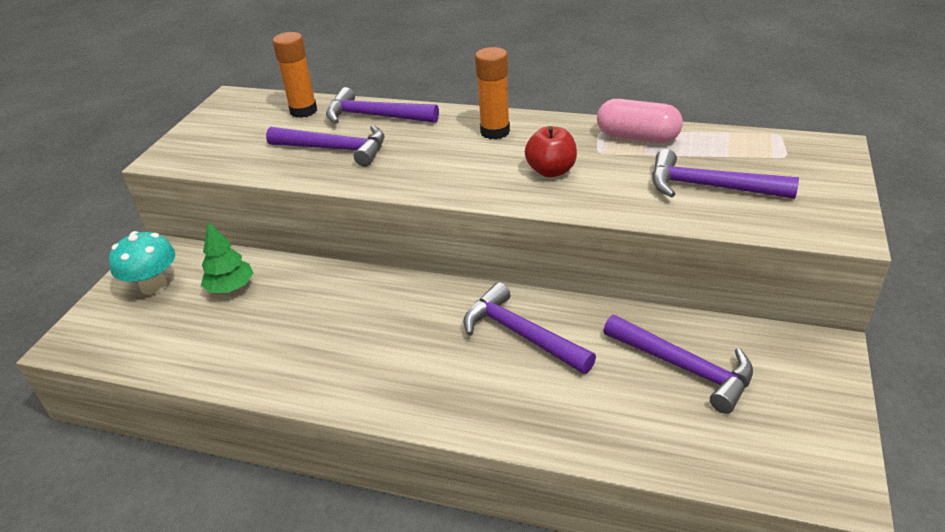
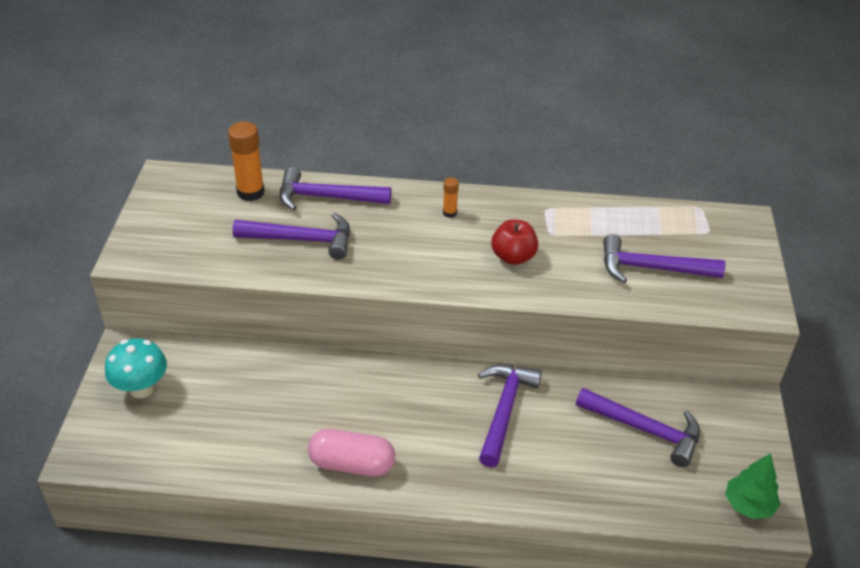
camera: 15 degrees left, 5 degrees up
(231, 288) = (221, 384): green tree -> green tree (748, 505)
(495, 132) = (449, 213): orange glue stick -> orange glue stick, size x0.51
(520, 334) = (504, 410): purple hammer -> purple hammer turned 75 degrees clockwise
(637, 137) = (580, 215): pink capsule -> pink capsule (352, 464)

